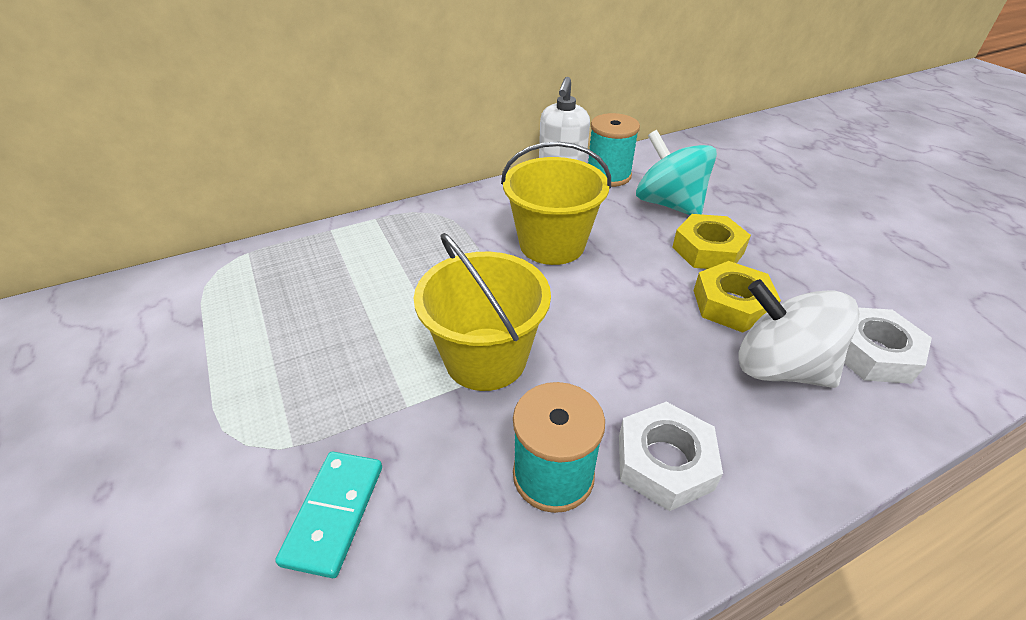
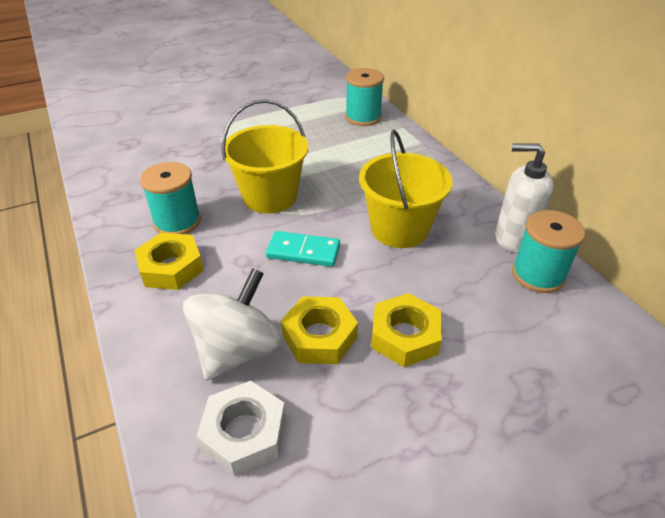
camera: 90 degrees right, 0 degrees up
(286, 263) = (363, 117): none -> turquoise spool
(334, 513) = (179, 156): turquoise domino -> turquoise domino (303, 251)
(664, 462) = (171, 267): white nut -> yellow nut
(669, 204) = (490, 318): turquoise spinning top -> none

